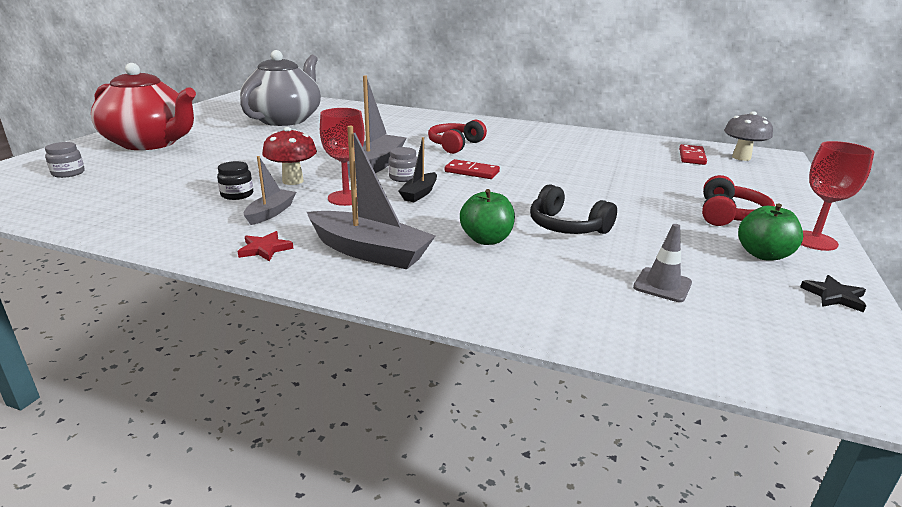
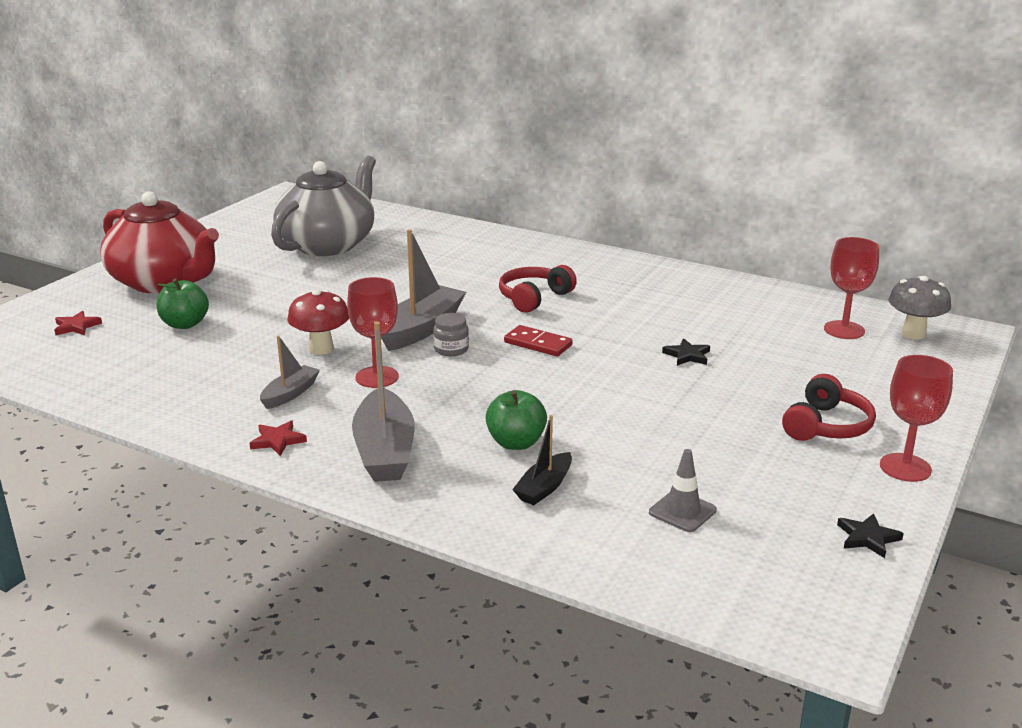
camera: 10 degrees right, 0 degrees up
(68, 173) = (76, 326): grey jar -> red star
(237, 195) = (257, 366): black jar -> none
(370, 252) = (385, 450): grey boat -> grey boat turned 45 degrees clockwise
(419, 193) = (463, 374): black boat -> black boat (544, 487)
(566, 226) = (616, 431): black headphones -> none
(591, 175) = (687, 355): none -> black star
(692, 157) = (844, 330): red domino -> red goblet
(763, 255) = (826, 482): green apple -> green apple (185, 324)

